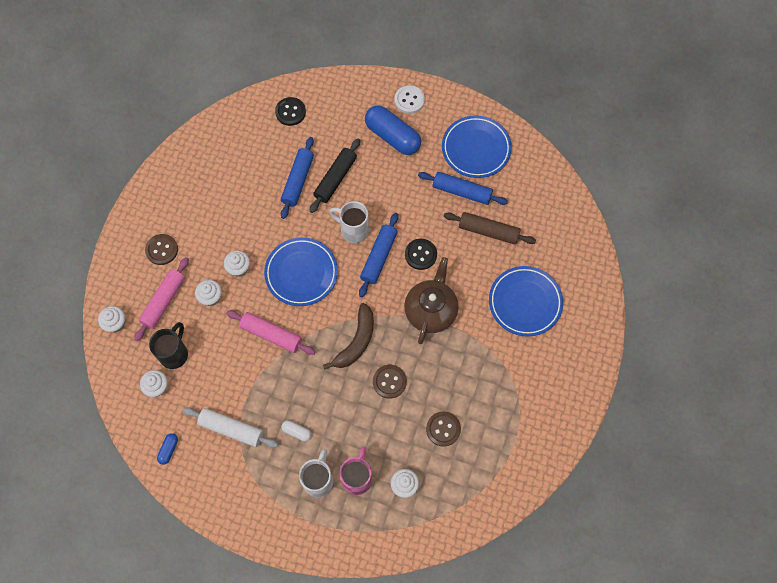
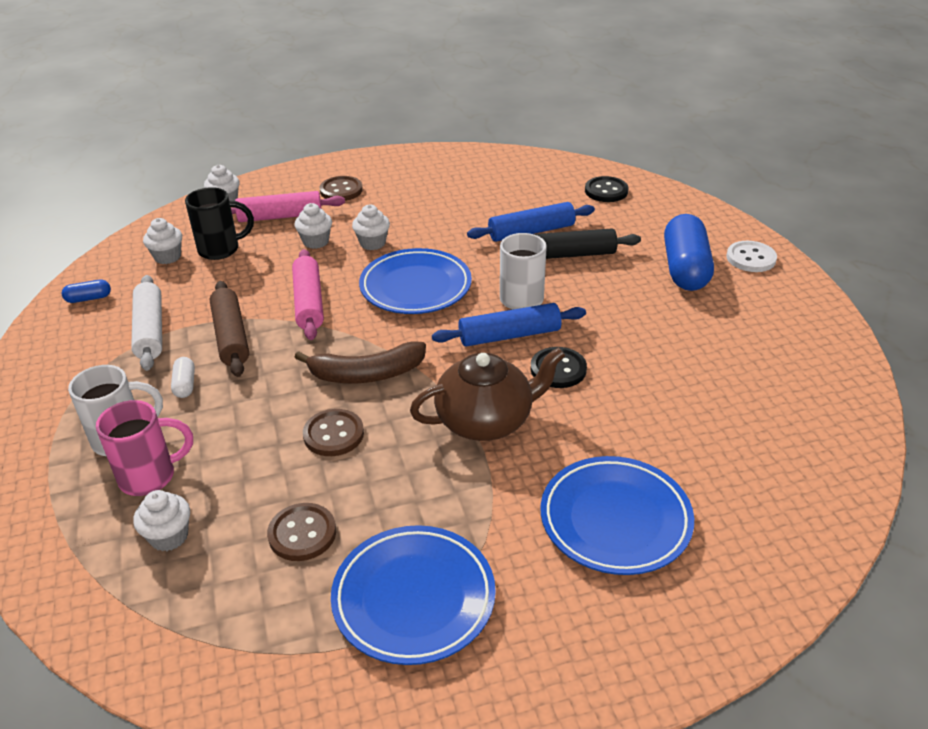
camera: 55 degrees right, 30 degrees down
(462, 191) = (698, 361): blue rolling pin -> none
(476, 149) = (776, 342): blue plate -> blue plate (414, 598)
(488, 231) = (676, 416): brown rolling pin -> brown rolling pin (231, 336)

